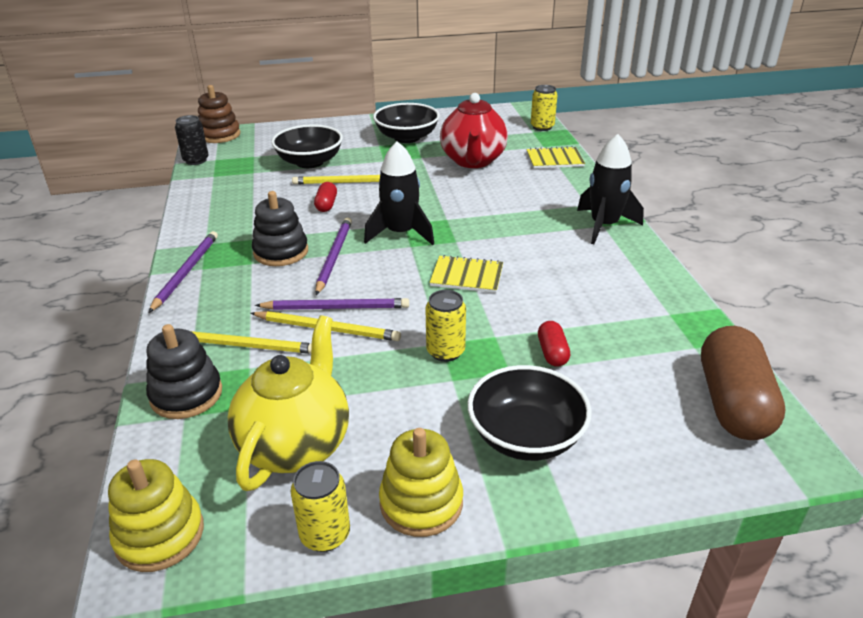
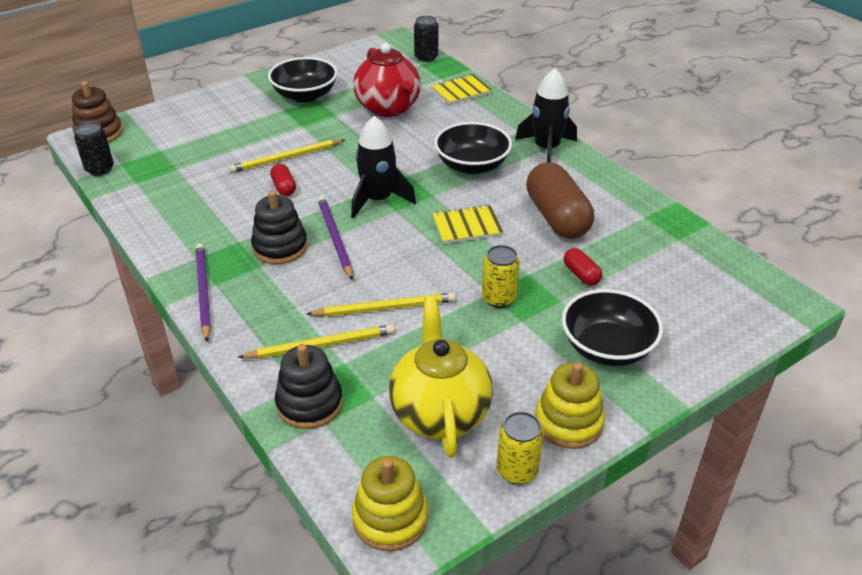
camera: 25 degrees left, 5 degrees up
(310, 162) = (227, 144): black bowl -> black bowl (472, 165)
(336, 308) = (377, 287): purple pencil -> none
(542, 127) = (426, 57): yellow can -> black can
(733, 403) = (729, 276): brown capsule -> brown capsule (557, 217)

